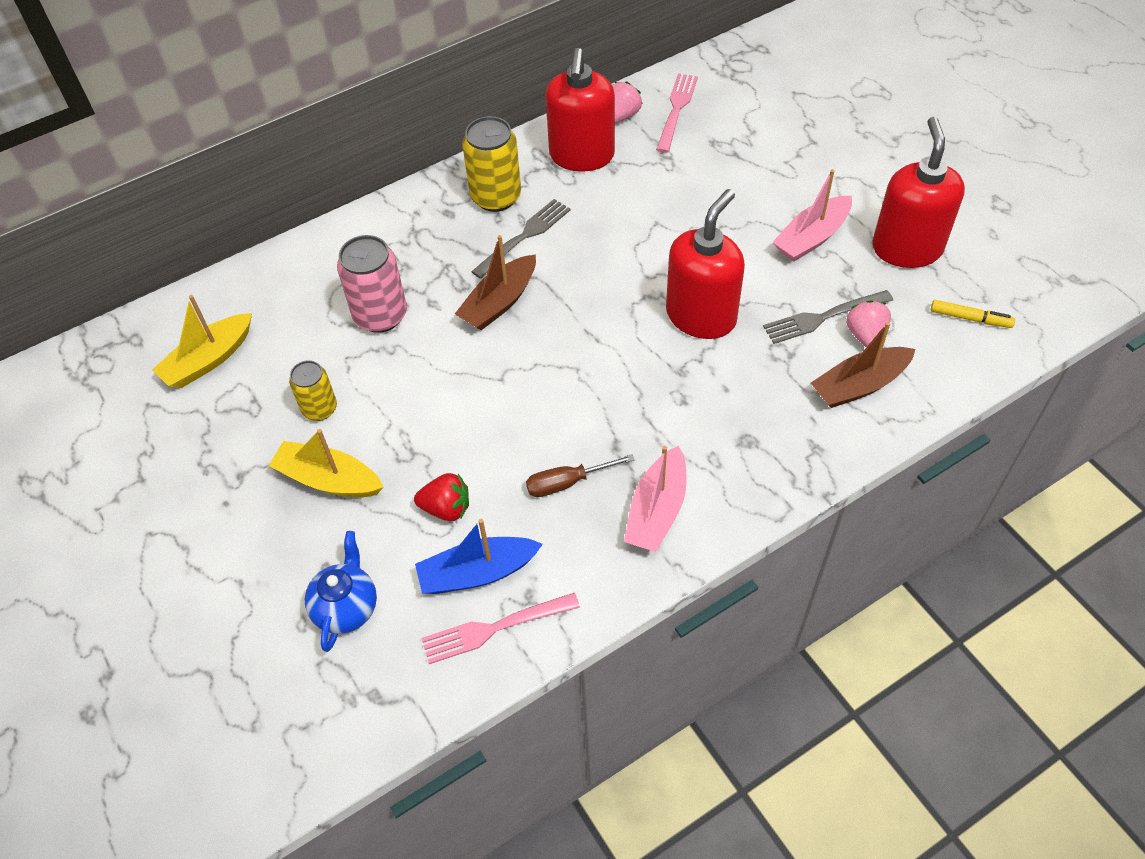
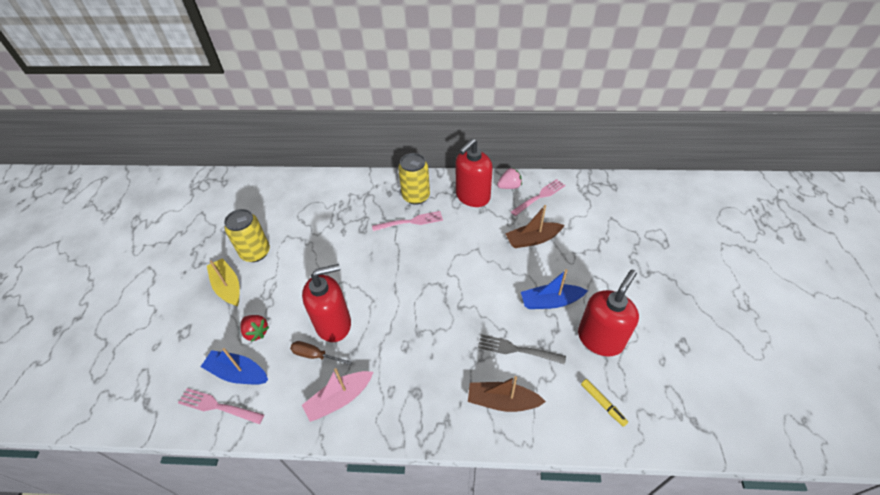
camera: 35 degrees right, 5 degrees down
(208, 360) = (239, 206): yellow boat -> none
(319, 408) = (255, 252): yellow can -> yellow can, size x1.60
(346, 607) = (177, 351): blue teapot -> none
(380, 315) = (318, 224): pink can -> none
(499, 302) = (370, 247): brown boat -> brown boat (532, 239)
(524, 236) = (410, 222): grey fork -> pink fork
(701, 316) = (454, 310): red soap dispenser -> red soap dispenser (333, 324)
(812, 237) = (550, 301): pink boat -> blue boat
(866, 336) = (531, 375): pink strawberry -> none

